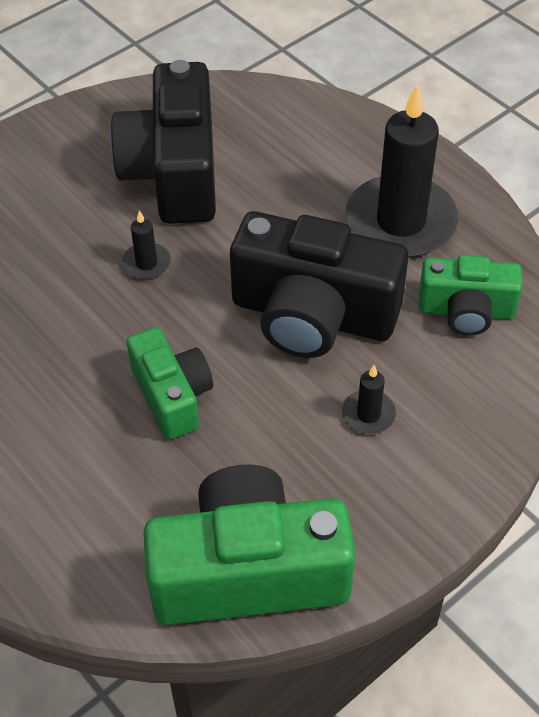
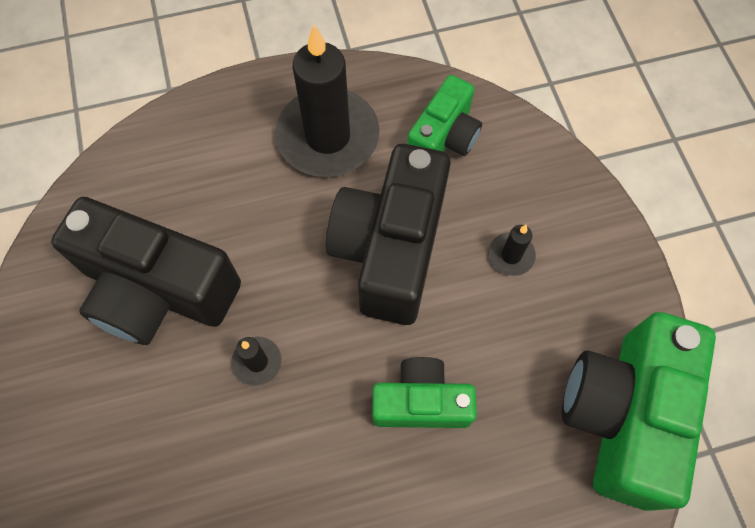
camera: 65 degrees left, 15 degrees up
(313, 315) = (390, 249): black camera -> black camera turned 150 degrees clockwise

